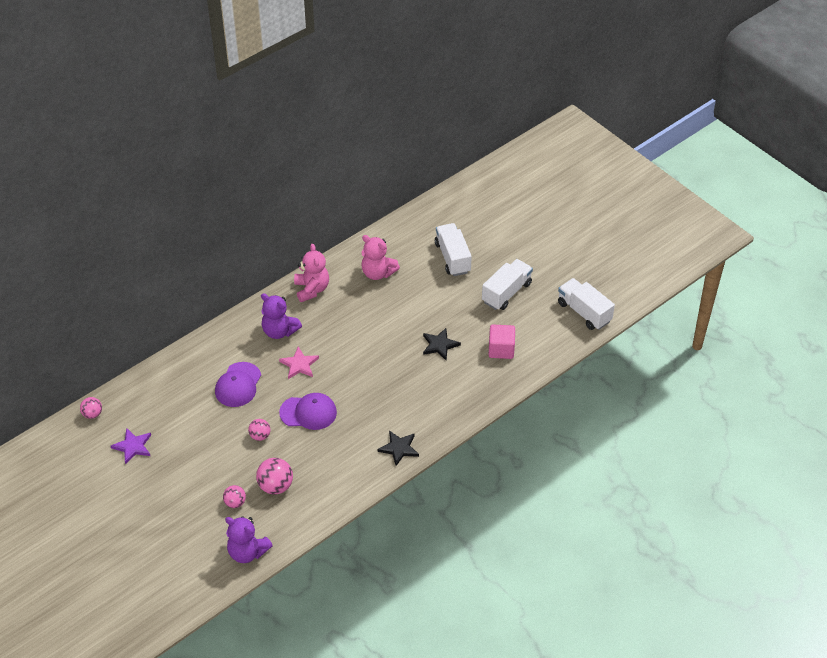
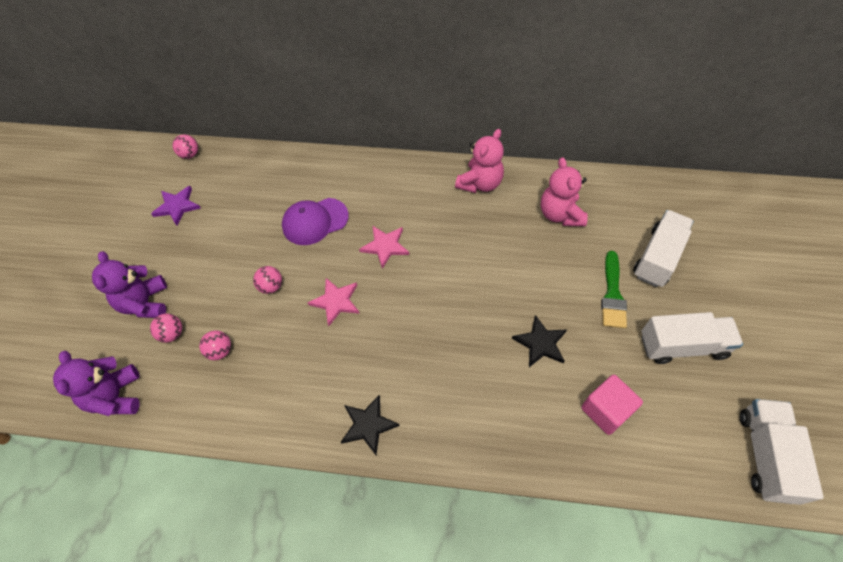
camera: 50 degrees right, 10 degrees up
(275, 486) = (220, 351): pink ball -> pink ball, size x0.62
(279, 331) = (407, 200): purple teddy bear -> purple teddy bear (145, 303)
(308, 412) = (336, 301): purple cap -> pink star
(449, 294) = (612, 294): none -> green brush

